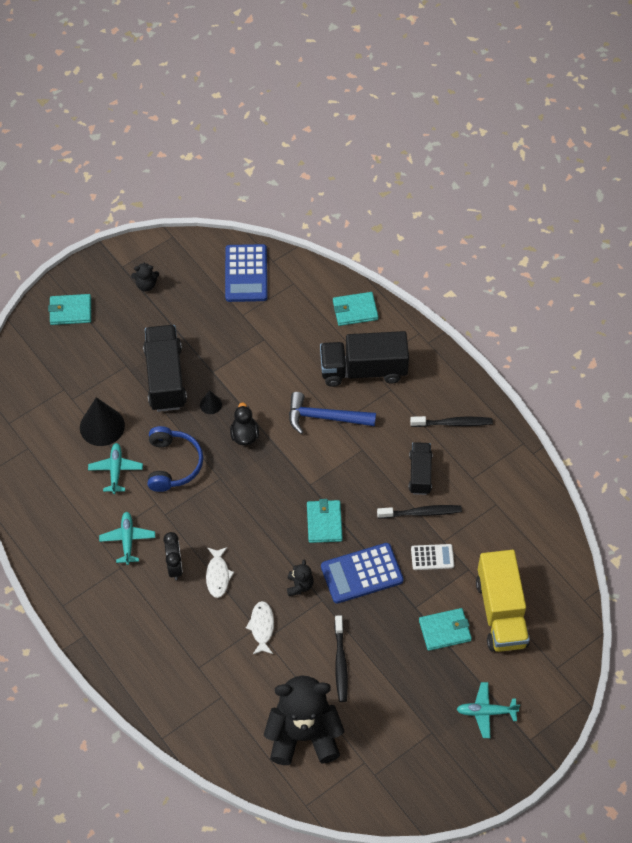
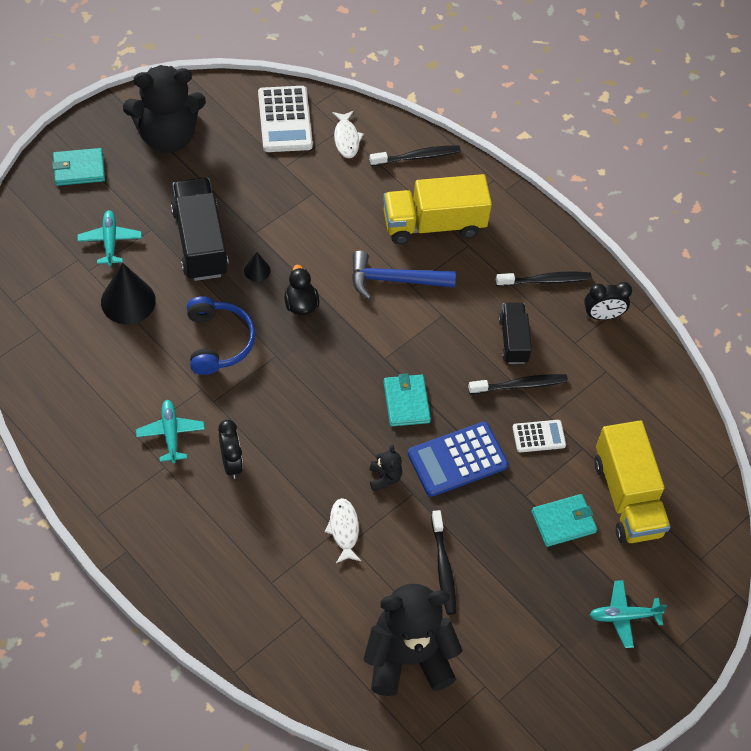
camera: 10 degrees left, 0 degrees up
(116, 470) = (149, 352): turquoise plane -> turquoise plane (110, 241)
(146, 285) = (167, 136): black teddy bear -> black teddy bear, size x2.44
(218, 575) = (284, 471): white fish -> white fish (346, 138)
(246, 274) = (285, 120): blue calculator -> white calculator
(355, 310) = (416, 157): turquoise wallet -> black toothbrush
(363, 370) = (433, 224): black truck -> yellow truck
(499, 456) = (602, 315): none -> black clock

